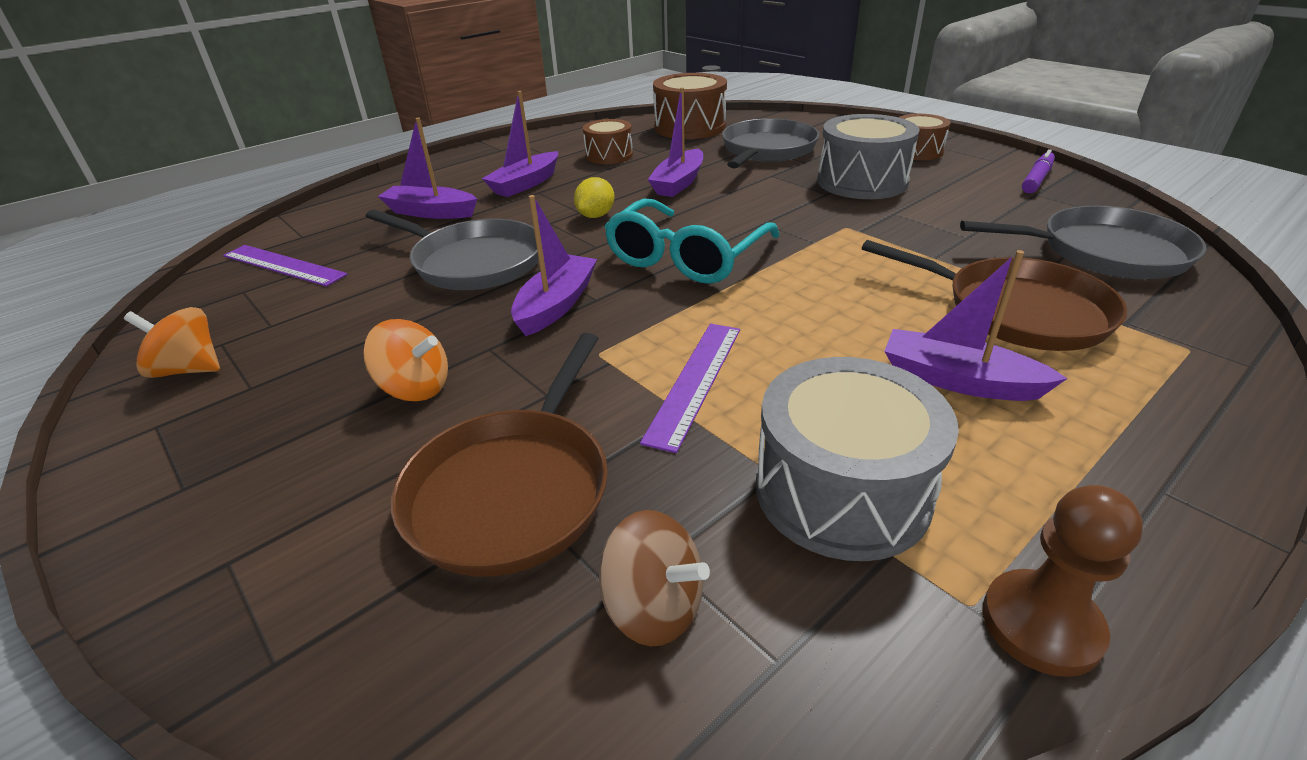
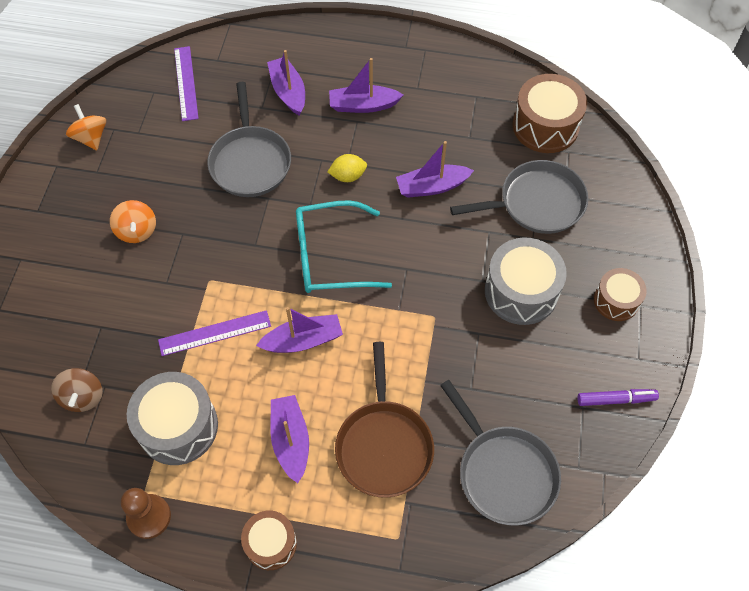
camera: 50 degrees right, 25 degrees up
(513, 490) = (105, 315): brown pan -> none
(556, 305) = (237, 232): purple boat -> purple boat (303, 340)
(609, 155) = (447, 115): brown drum -> brown drum (271, 543)

